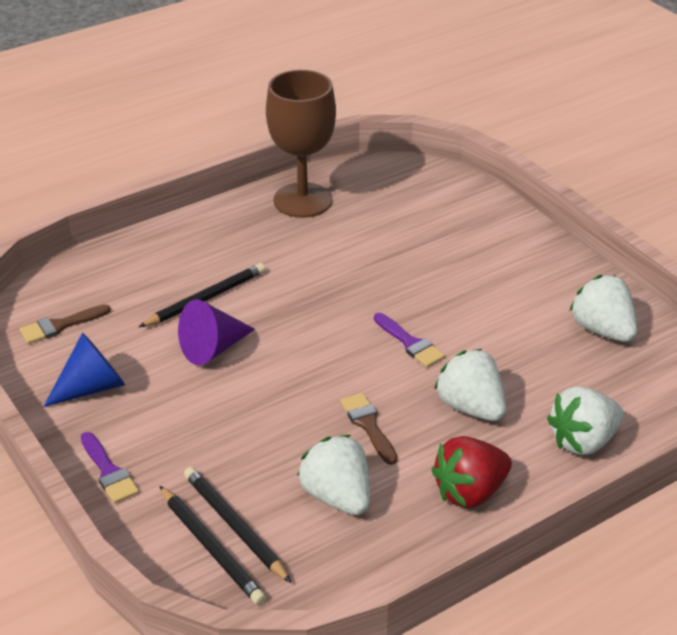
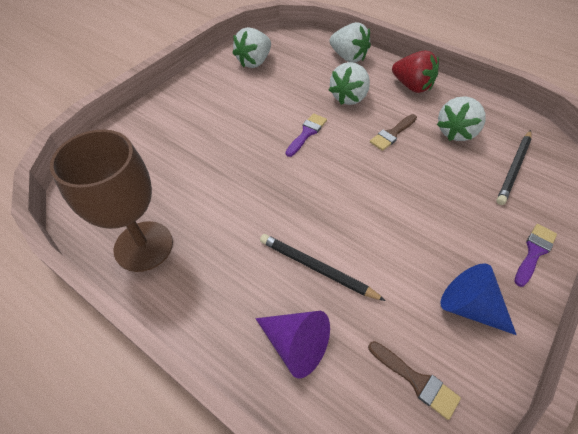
camera: 110 degrees left, 15 degrees up
(211, 547) = (537, 173): black pencil -> none
(212, 348) = (374, 239): purple cone -> purple cone (296, 344)

